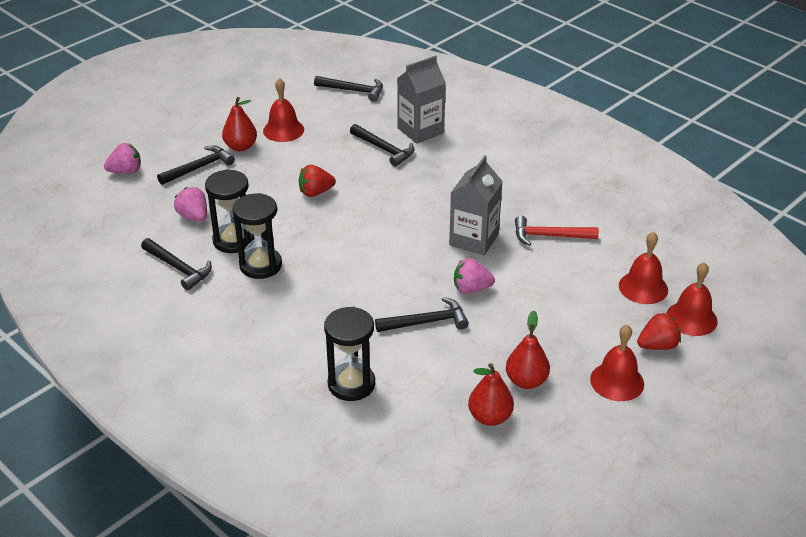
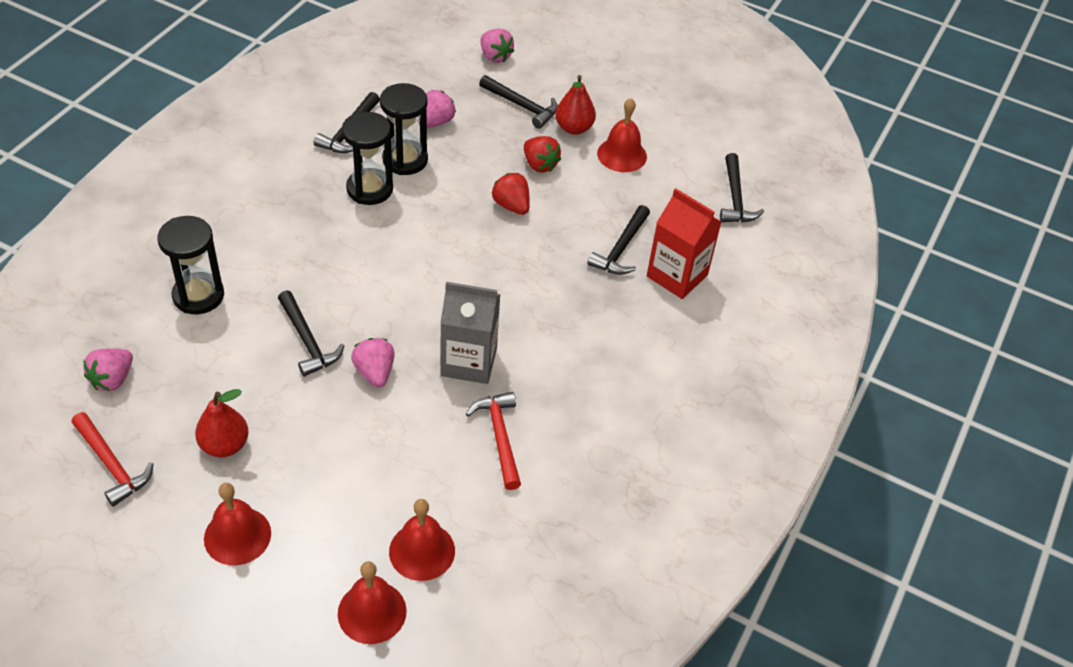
camera: 70 degrees right, 10 degrees up
(420, 130) = (677, 276): grey carton -> red carton
(435, 448) = (112, 379): none -> pink strawberry
(490, 417) = (162, 419): red pear -> none
(532, 453) = (112, 464): none -> red hammer
(657, 345) = (310, 575): red strawberry -> red strawberry (539, 165)

